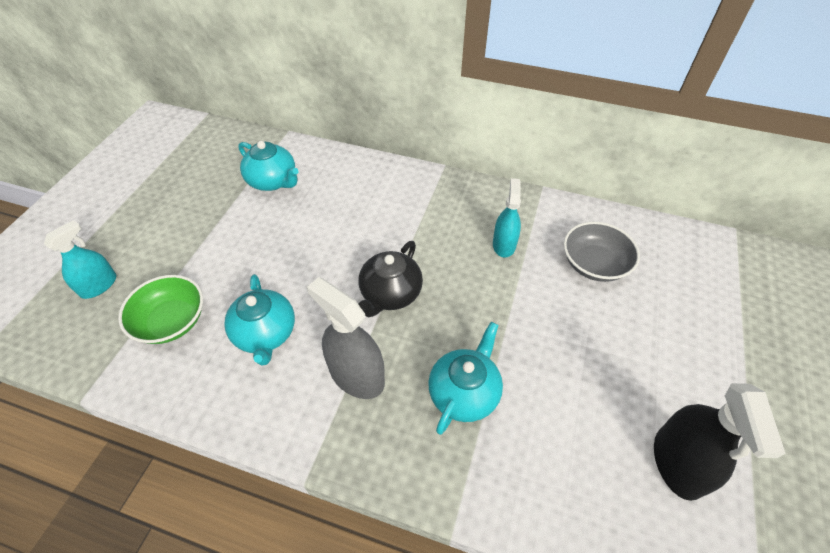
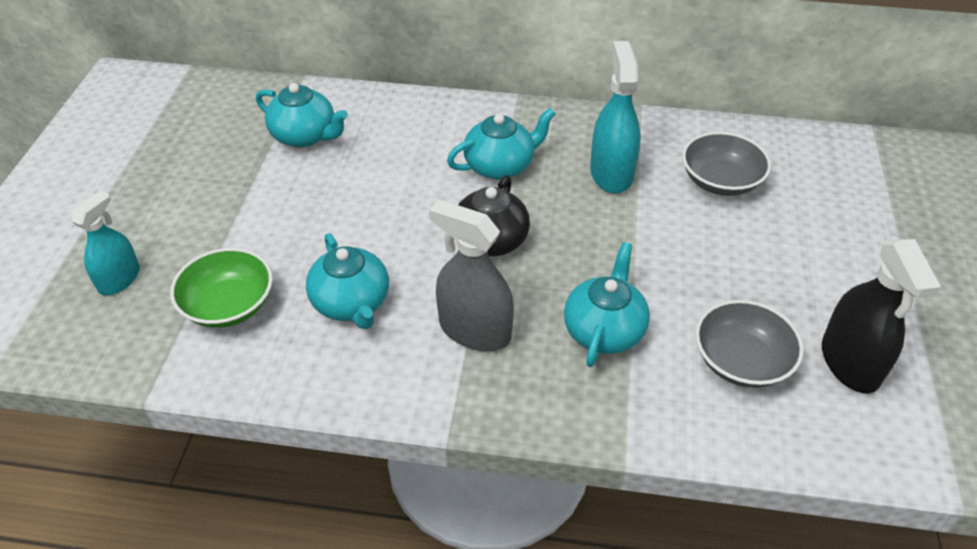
camera: 10 degrees left, 5 degrees down
(415, 226) = (500, 166): none -> turquoise teapot
(504, 244) = (611, 173): turquoise spray bottle -> turquoise spray bottle, size x1.51
(578, 444) = (741, 361): none -> grey bowl

